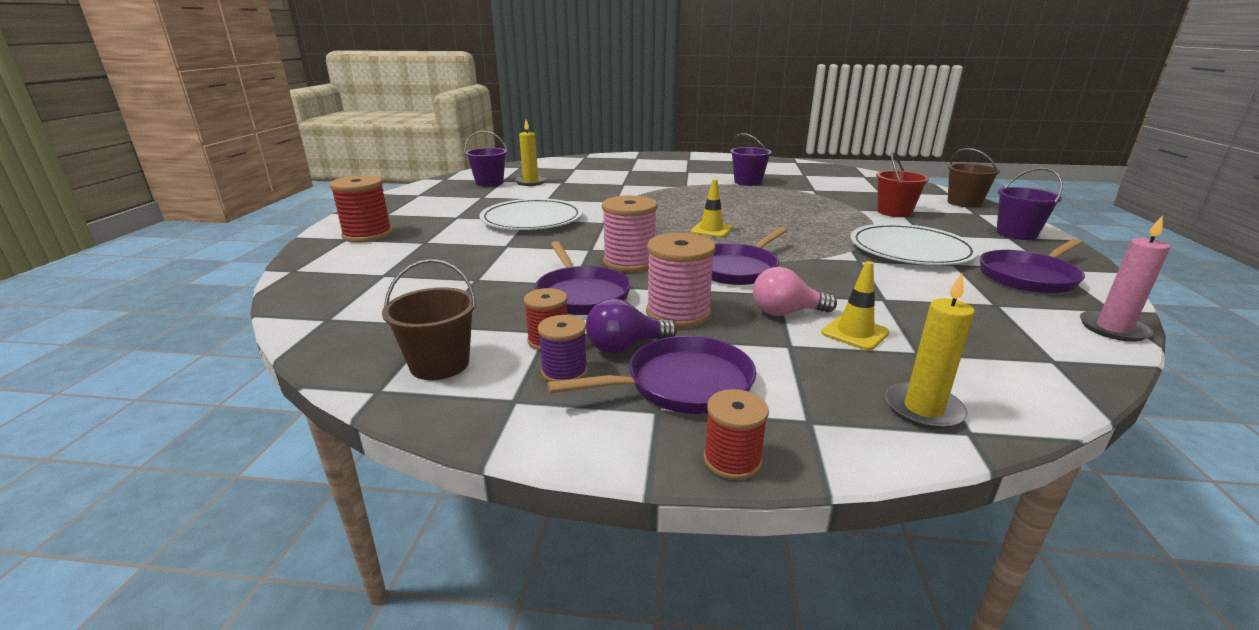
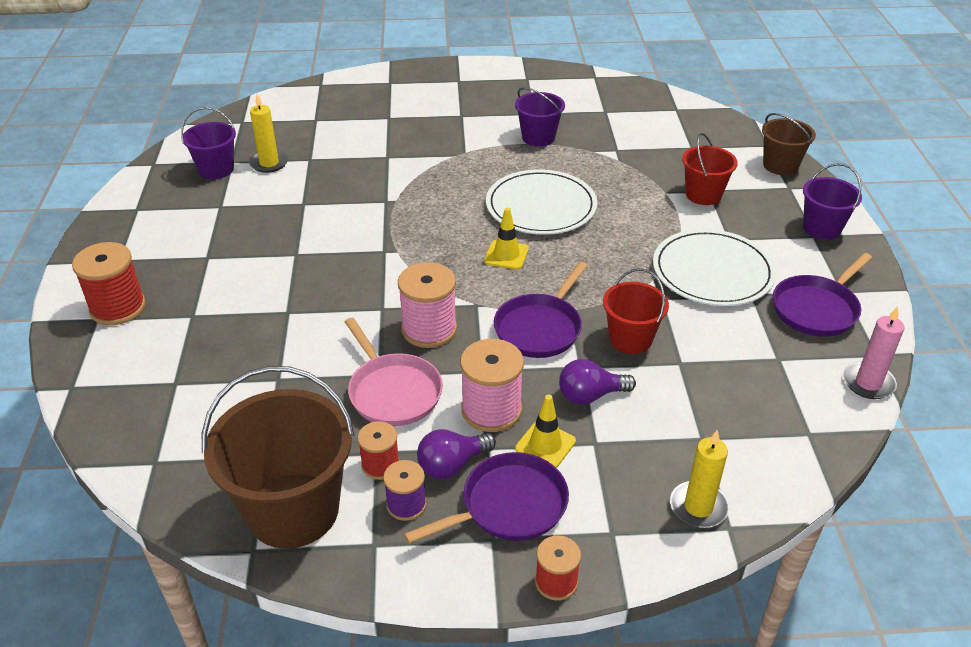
camera: 10 degrees left, 15 degrees up
(439, 364) = (293, 510): brown bucket -> brown bucket, size x1.79
(532, 219) = (298, 253): white plate -> white plate (541, 206)
(581, 295) = (393, 391): purple pan -> pink pan
(786, 312) = (590, 395): pink light bulb -> purple light bulb
(829, 281) = (630, 339): none -> red bucket
(855, 333) = (651, 418): yellow traffic cone -> yellow traffic cone (545, 445)

